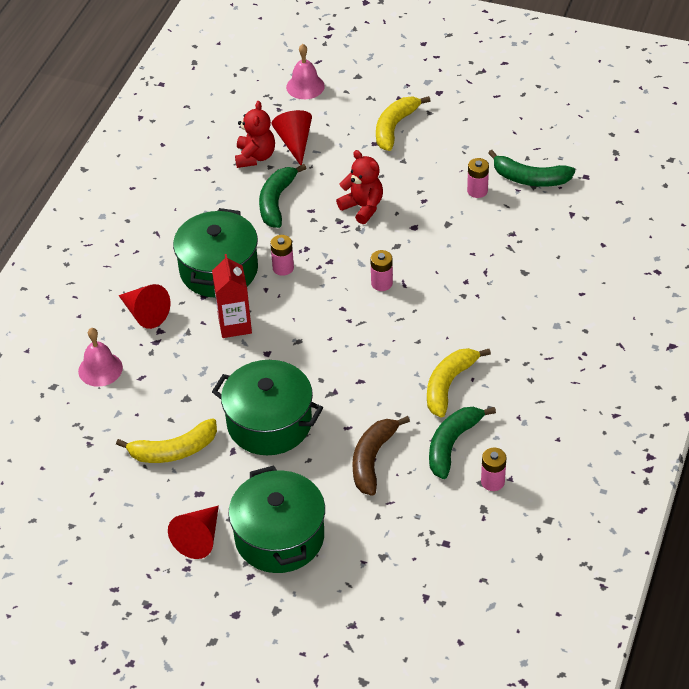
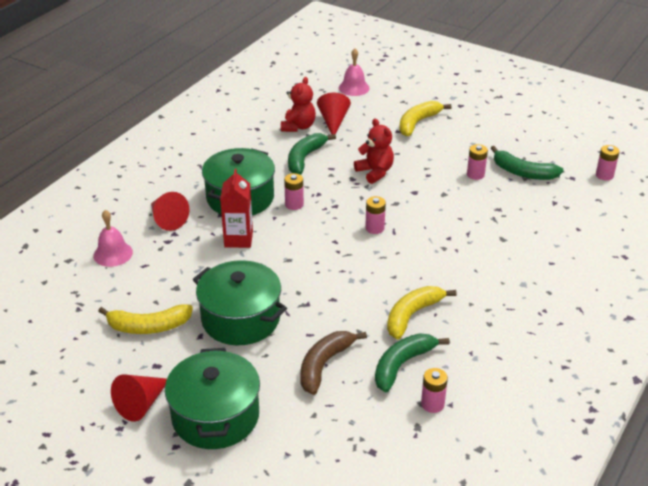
camera: 10 degrees right, 10 degrees down
(621, 167) = (604, 175): none -> pink battery

